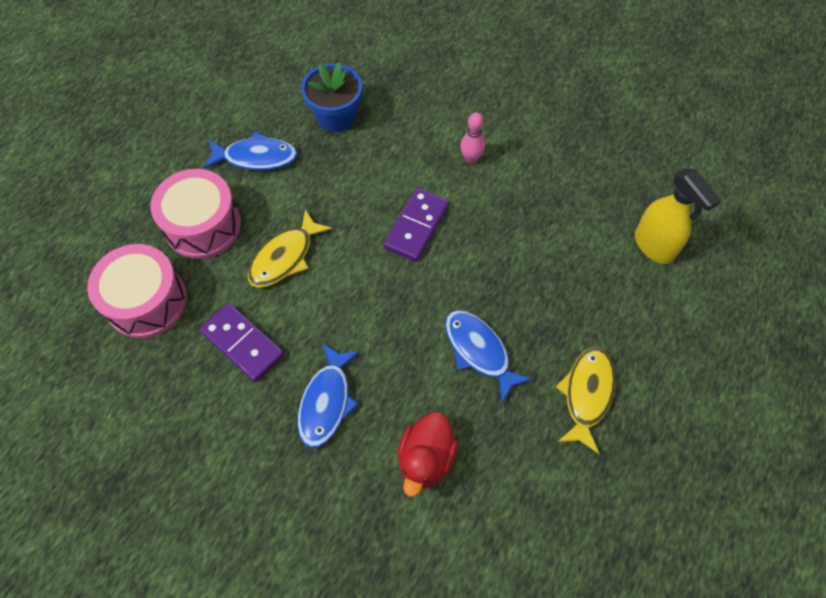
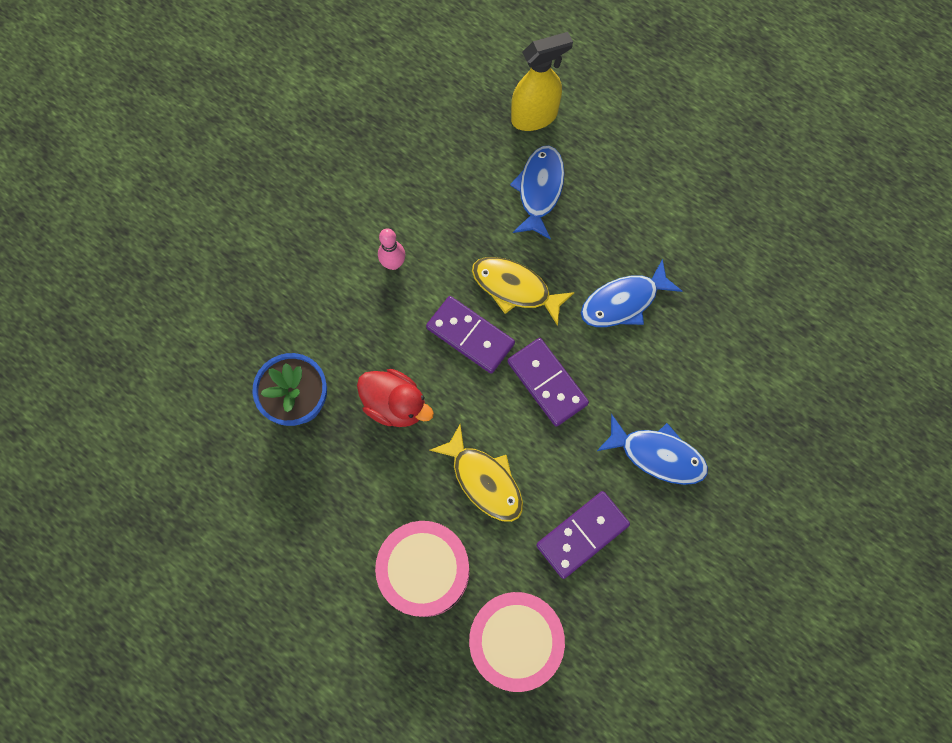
camera: 80 degrees left, 10 degrees up
(256, 157) = (340, 501): blue fish -> blue fish (539, 190)
(383, 294) = (547, 383): none -> purple domino
(425, 459) = (725, 370): red duck -> red duck (395, 404)
(586, 394) = (679, 217): yellow fish -> yellow fish (515, 288)

